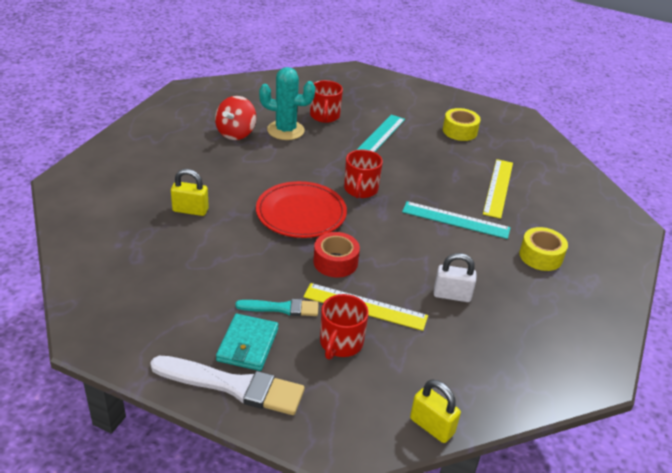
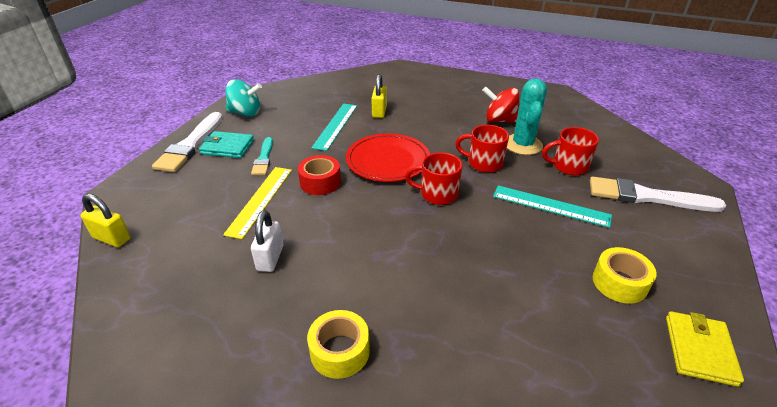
camera: 90 degrees right, 0 degrees up
(152, 334) = (245, 113): none -> turquoise spinning top
(340, 343) = (218, 188): red mug -> red mug (483, 163)
(368, 95) = (646, 197): none -> white brush
(432, 426) = (112, 238): yellow padlock -> yellow padlock turned 75 degrees clockwise
(455, 220) = (402, 267): turquoise ruler -> turquoise ruler (336, 126)
(498, 187) = (488, 317): yellow ruler -> none
(508, 121) = (699, 350): none -> yellow wallet

